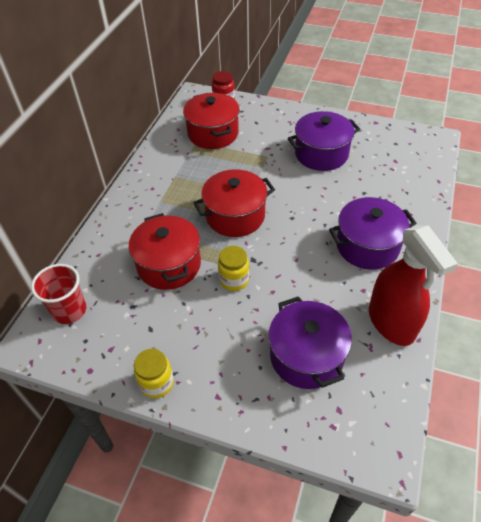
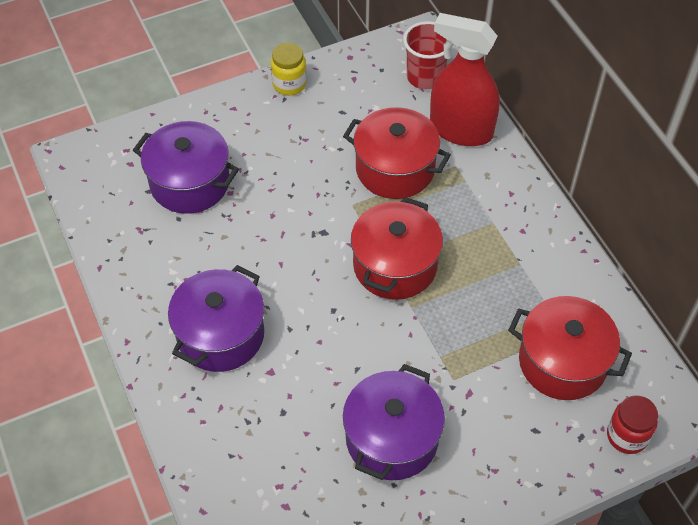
camera: 135 degrees right, 5 degrees up
(234, 280) = (319, 199): yellow jar -> none
(391, 322) = (135, 265): red spray bottle -> red spray bottle (460, 130)

